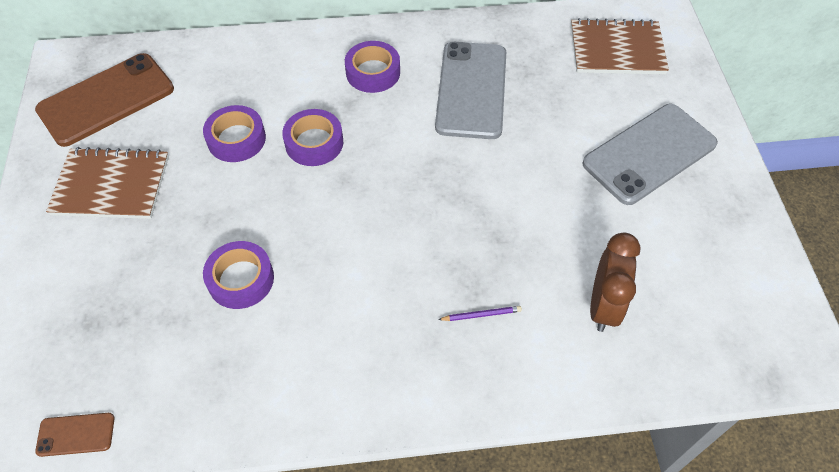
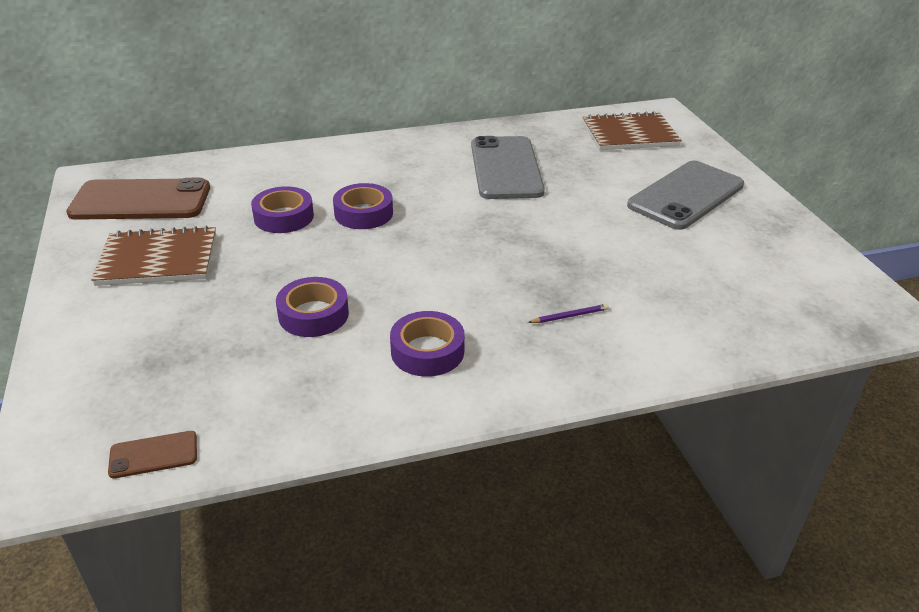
camera: 10 degrees left, 20 degrees down
(106, 100) = (141, 201): brown phone -> brown phone turned 45 degrees clockwise
(373, 72) = (408, 164): purple tape -> purple tape (427, 351)
(603, 306) = (685, 298): brown clock -> none

